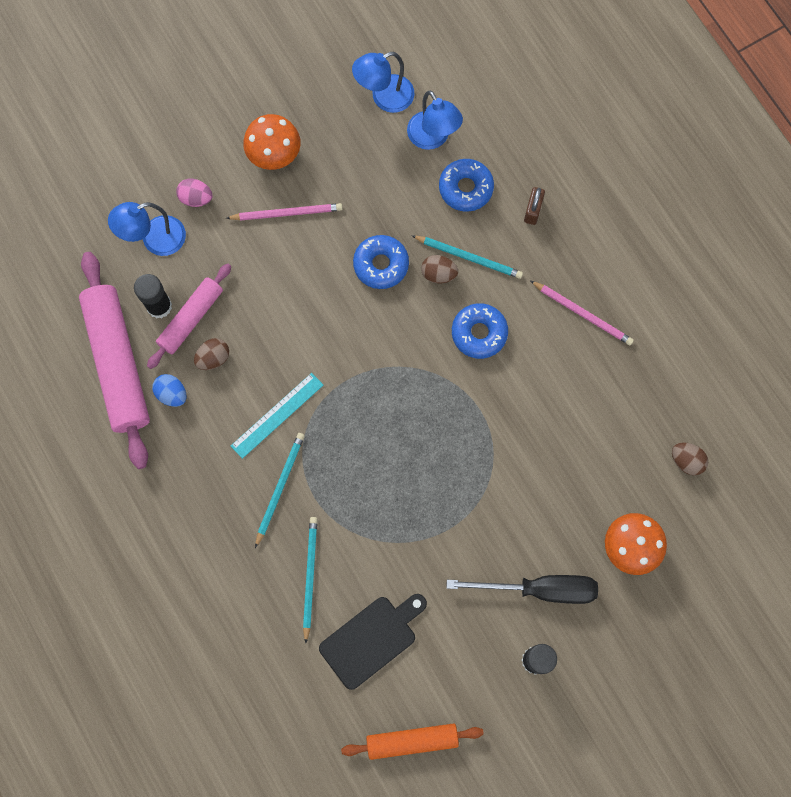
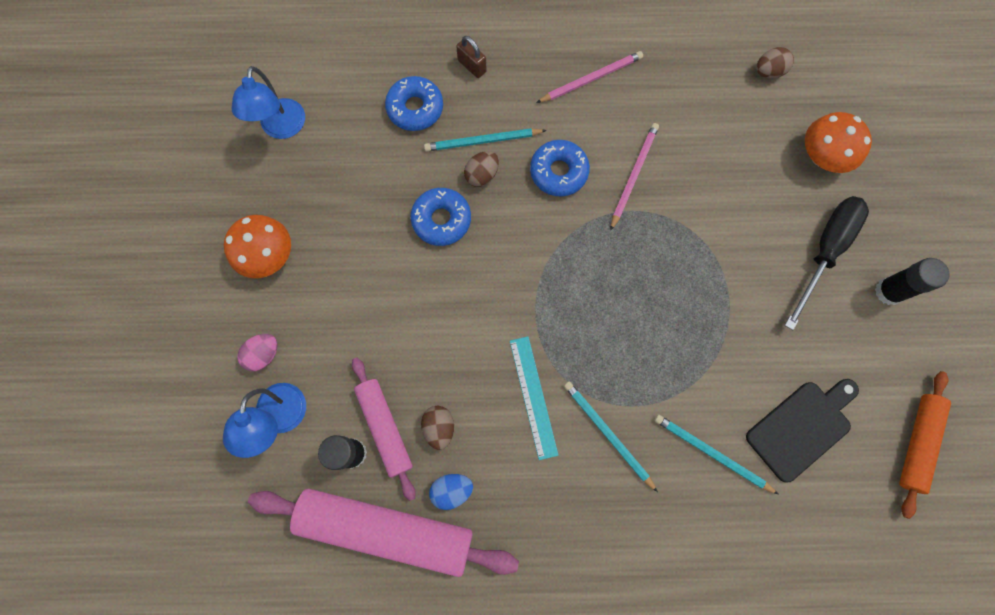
camera: 60 degrees left, 0 degrees up
(287, 213) = (336, 276): pink pencil -> pink pencil (633, 175)
(371, 639) = (801, 427): black cutting board -> black cutting board turned 60 degrees clockwise
(433, 138) = (349, 109): blue lamp -> none
(469, 257) = (482, 141): turquoise pencil -> turquoise pencil turned 150 degrees counterclockwise

